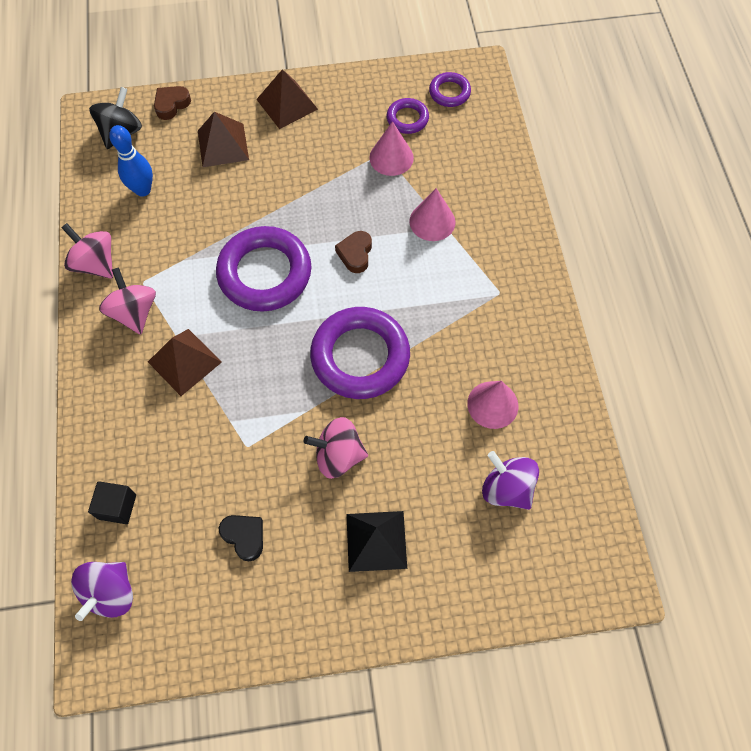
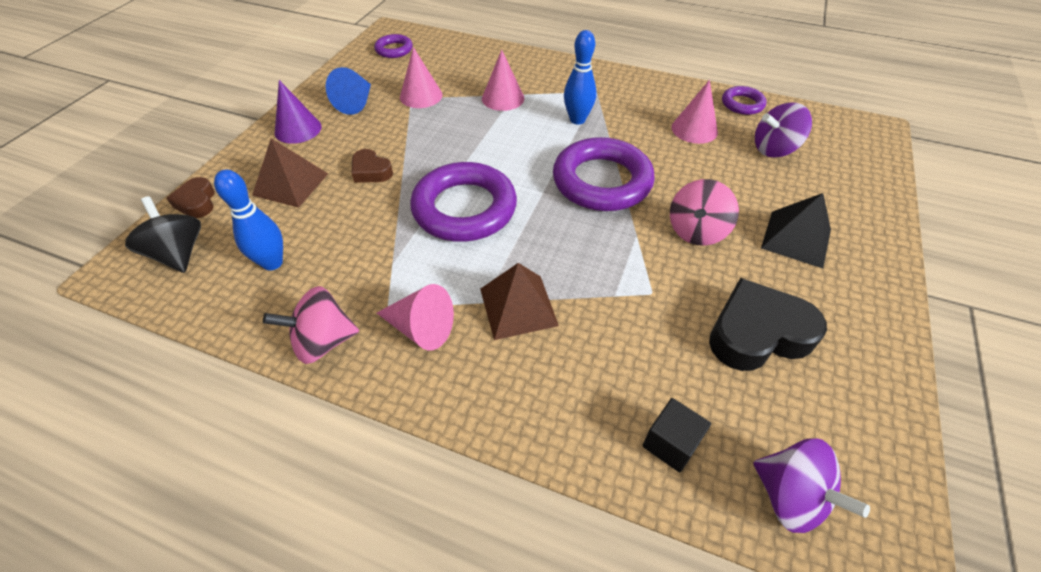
camera: 60 degrees left, 15 degrees down
(134, 312) = (421, 328): pink spinning top -> pink cone
(244, 536) = (757, 333): black heart -> black heart, size x1.85
(287, 104) = (298, 129): brown pyramid -> purple cone
(348, 118) = (356, 103): none -> blue cone
(355, 254) = (496, 147): brown heart -> brown heart (371, 171)
(407, 119) = (394, 75): purple ring -> purple ring (742, 104)
(439, 298) = (577, 120): none -> blue bowling pin

